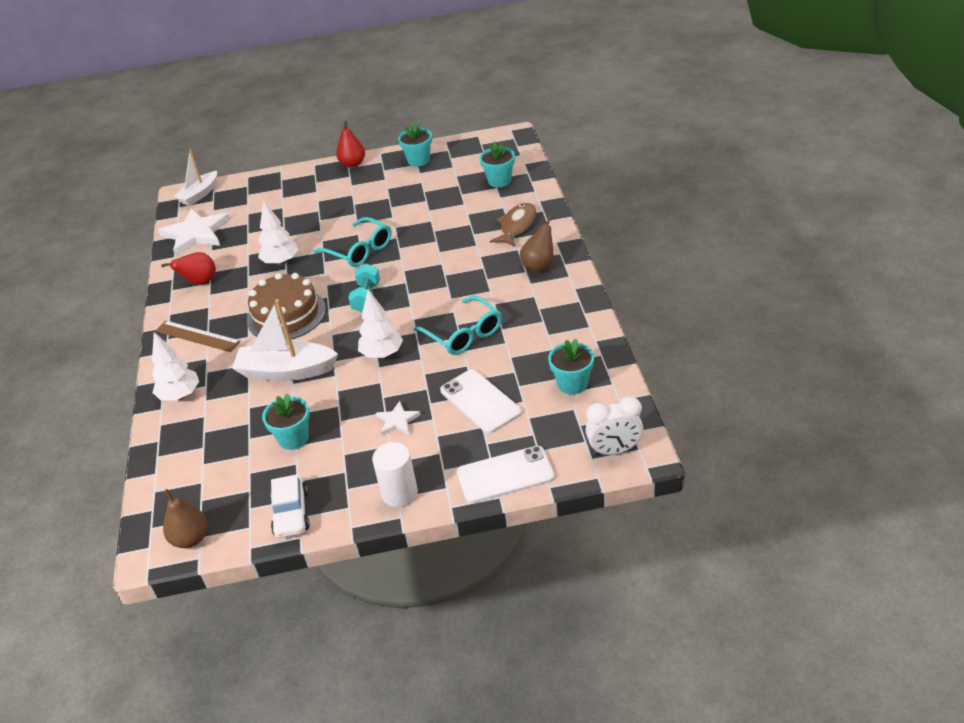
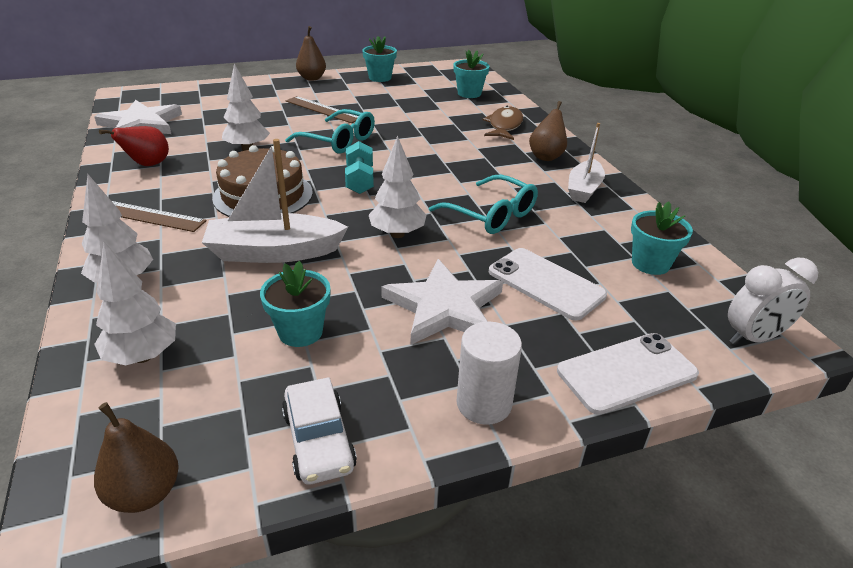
camera: 15 degrees left, 5 degrees down
(192, 454) = (143, 356): none -> white tree
(199, 194) = (144, 94): white boat -> white boat (584, 189)
(353, 164) = (312, 78): red pear -> brown pear
(354, 209) = (323, 109): none -> brown ruler
(397, 421) = (444, 307): white star -> white star, size x2.00

